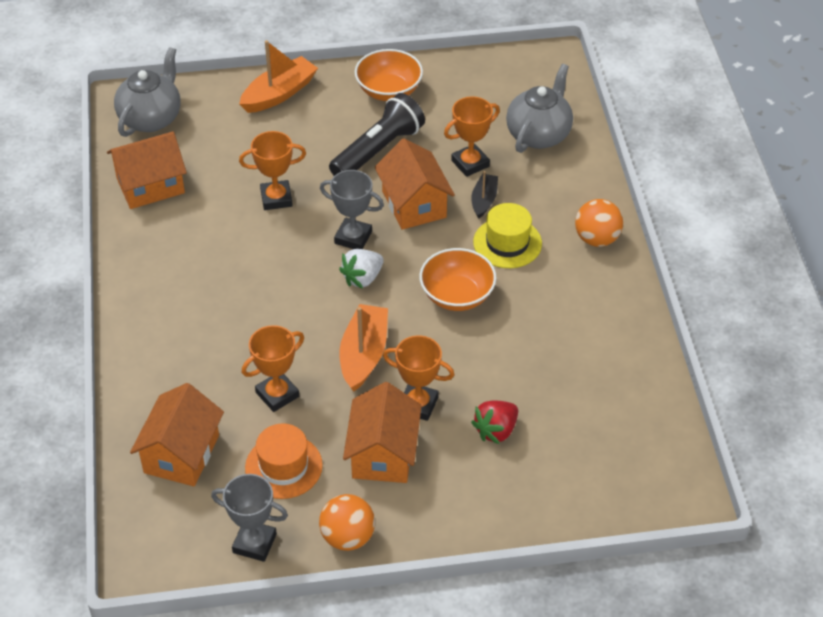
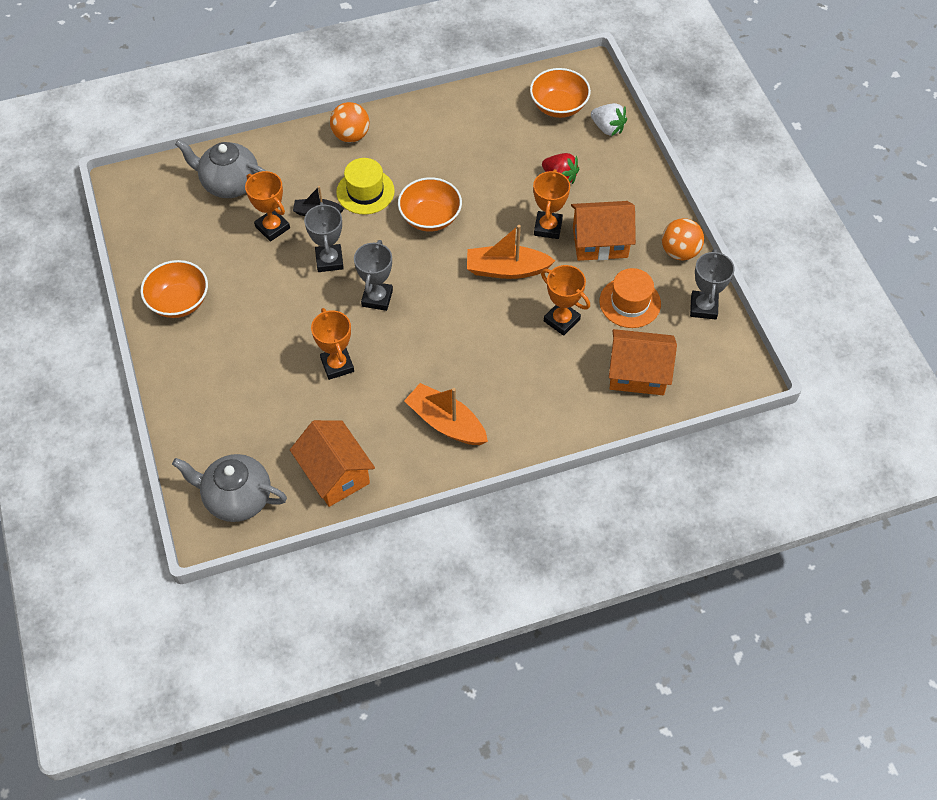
camera: 100 degrees left, 10 degrees up
(279, 94) = (190, 392): orange boat -> orange boat (446, 423)
(362, 278) = (423, 283): white strawberry -> white strawberry (607, 128)
(378, 150) = (263, 297): black flashlight -> none
(414, 204) = (329, 260): orange house -> grey trophy
(622, 451) = (558, 106): none -> orange bowl

